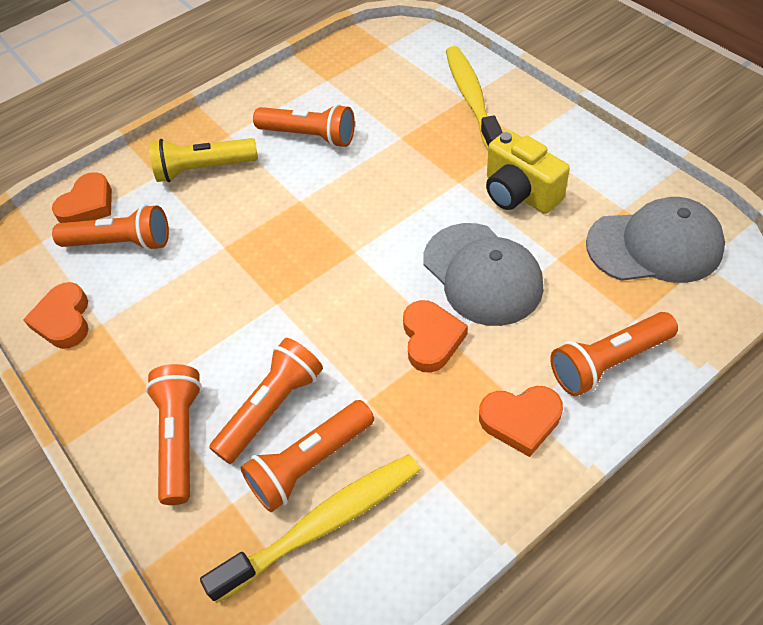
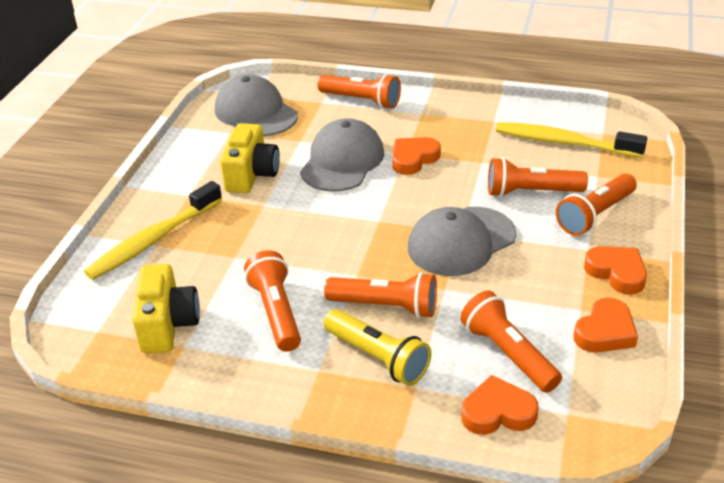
camera: 130 degrees left, 15 degrees down
(264, 294) = (461, 241): none -> grey cap
(310, 463) = (541, 162): orange flashlight -> orange flashlight (385, 306)
(357, 78) = (168, 325): none -> yellow camera
(521, 420) = (430, 112): orange heart -> orange heart (616, 273)

